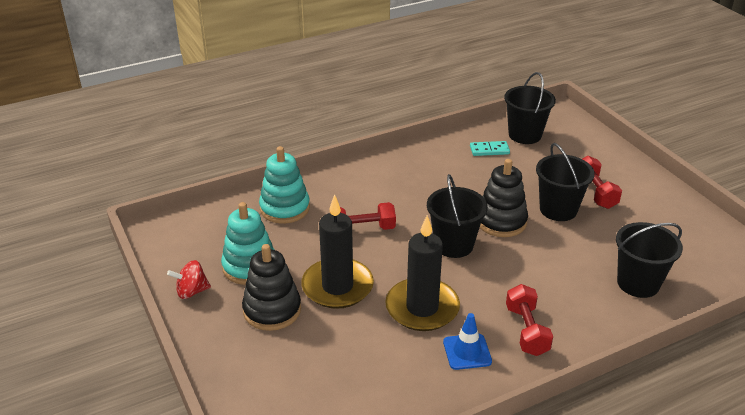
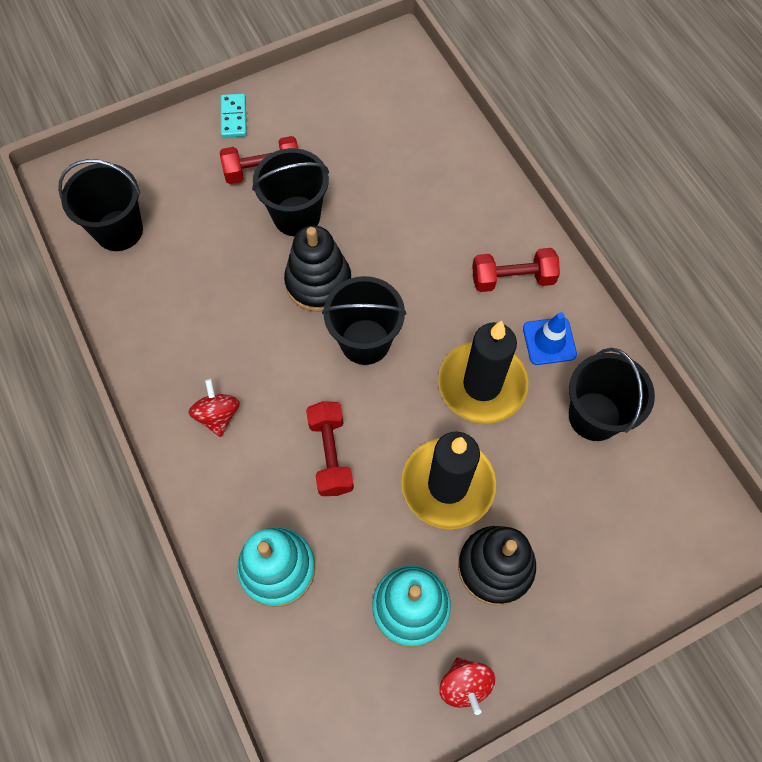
camera: 90 degrees left, 30 degrees up
(391, 181) = (218, 415): none -> red spinning top
(489, 150) = (153, 279): turquoise domino -> turquoise domino (234, 117)
(638, 283) = (432, 161): black bucket -> black bucket (594, 416)

